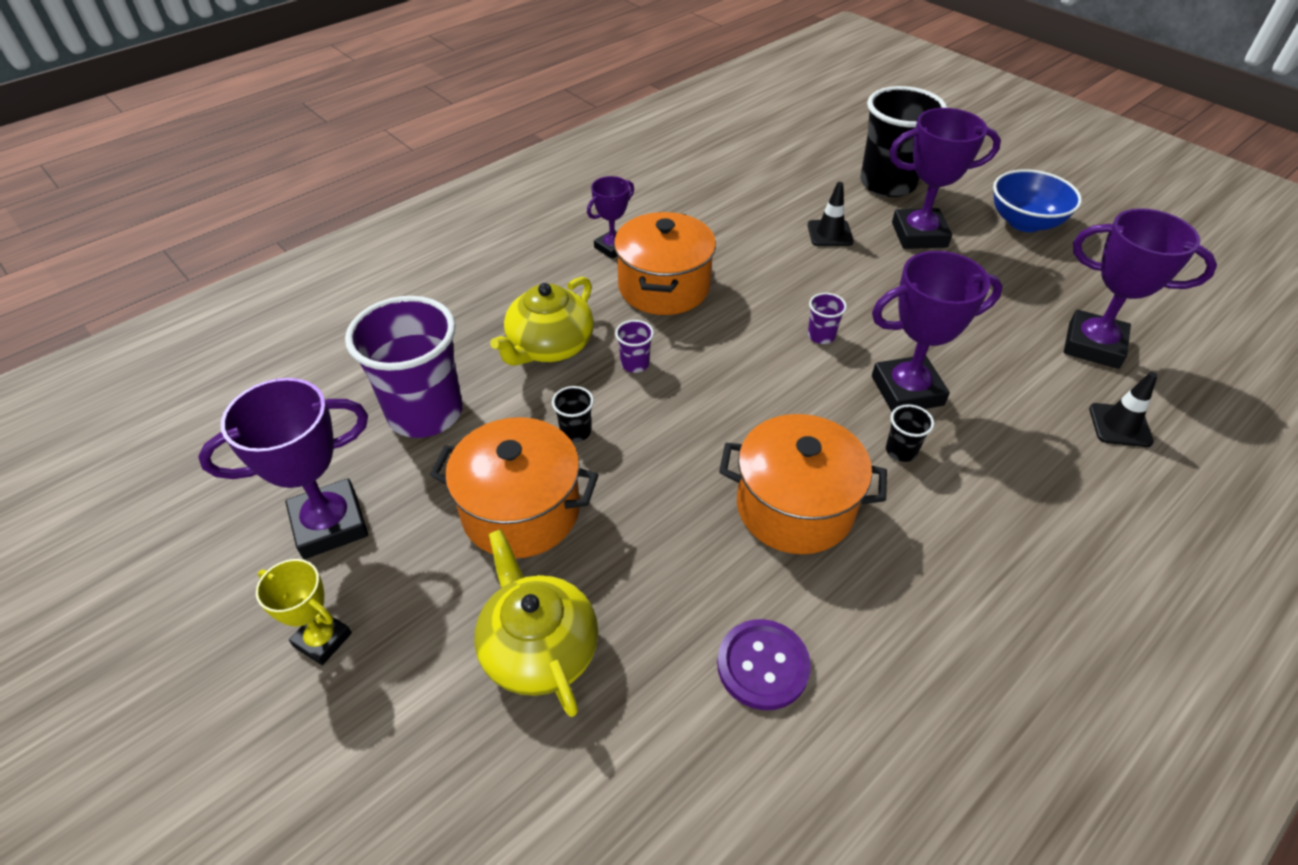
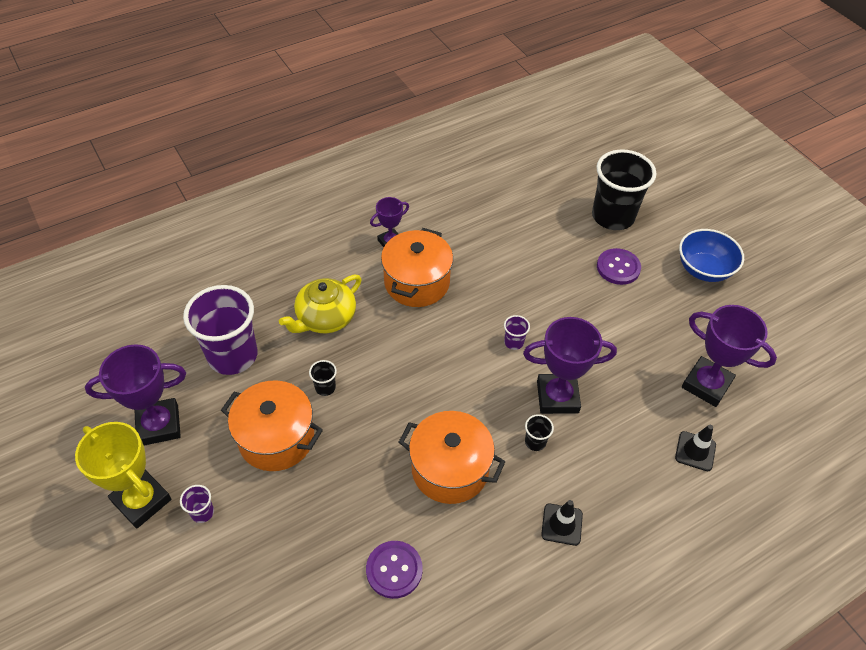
camera: 10 degrees right, 5 degrees up
(322, 640) = (142, 500): yellow trophy -> yellow trophy, size x1.72
(539, 648) = (265, 532): yellow teapot -> none
(635, 364) = (378, 342): purple cup -> purple cup (202, 512)
(830, 233) = (552, 255): black traffic cone -> black traffic cone (562, 524)
(919, 235) = (618, 267): purple trophy -> purple button

